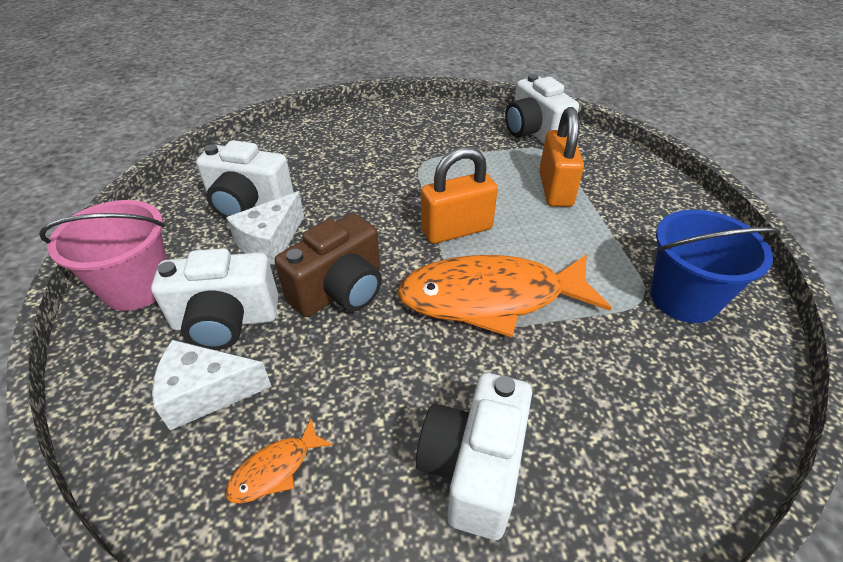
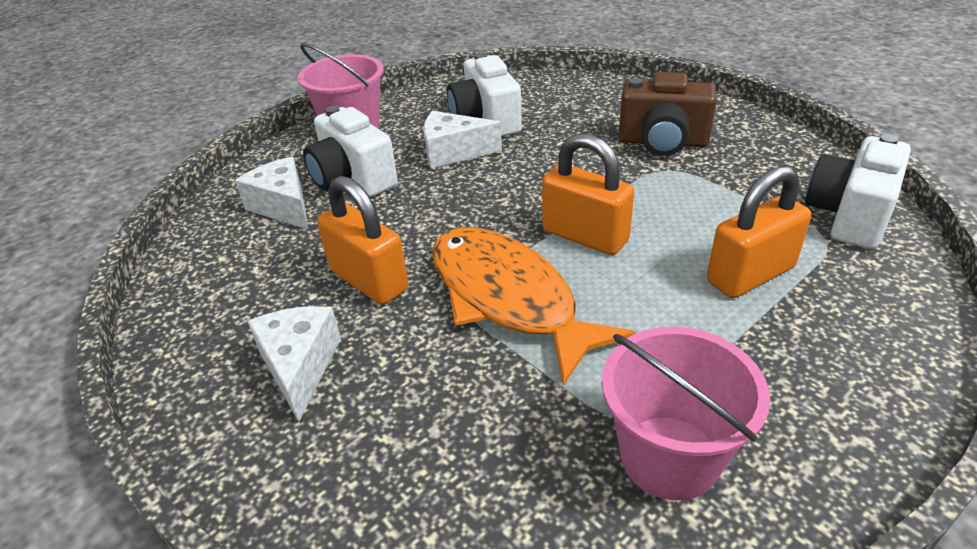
camera: 60 degrees right, 5 degrees down
(275, 469) = (240, 267): orange fish -> none
(340, 290) = (432, 211): brown camera -> brown camera (662, 142)
(395, 371) = (369, 280): none -> orange padlock
(474, 468) = (300, 367): white camera -> white cheese
(683, 298) = (669, 457): blue bucket -> pink bucket

